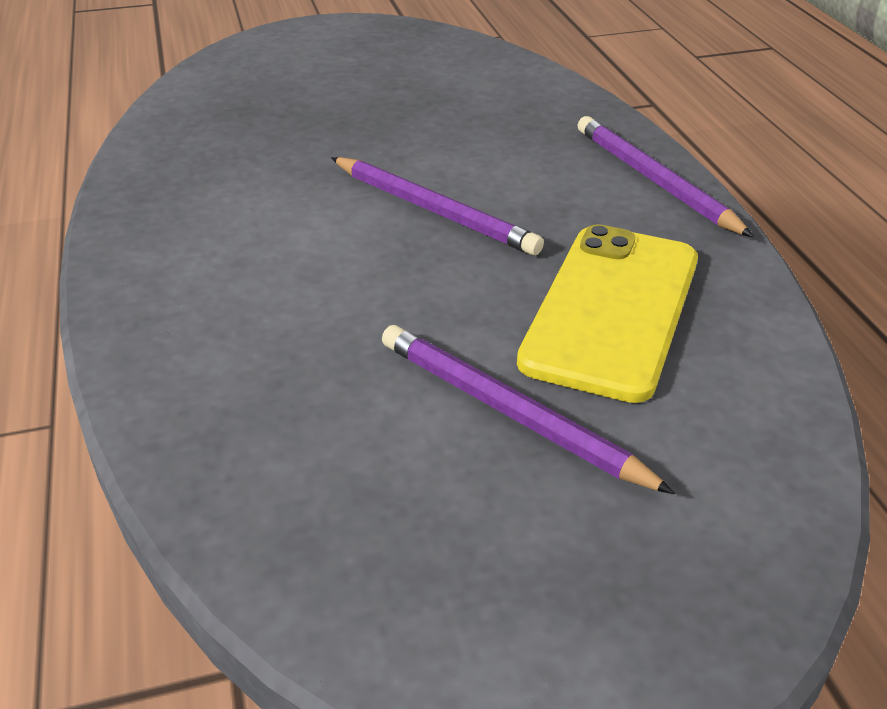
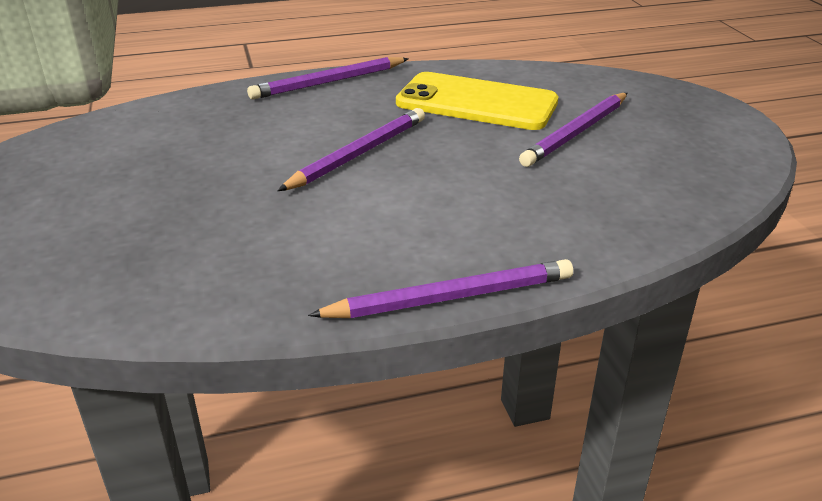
camera: 90 degrees left, 5 degrees down
(108, 272) = (450, 297): none -> purple pencil

